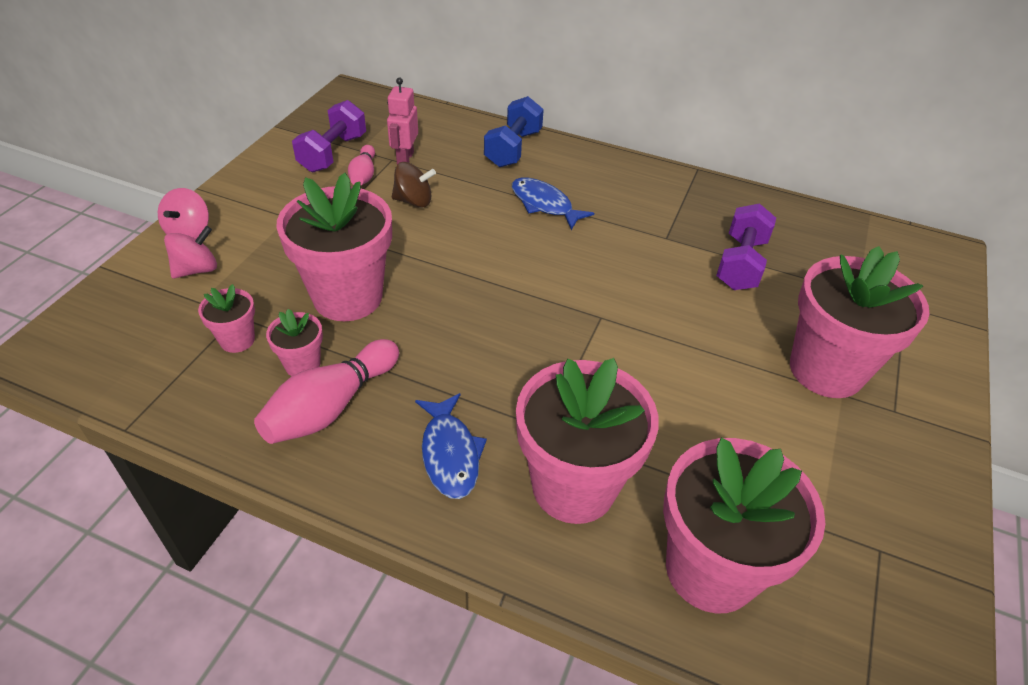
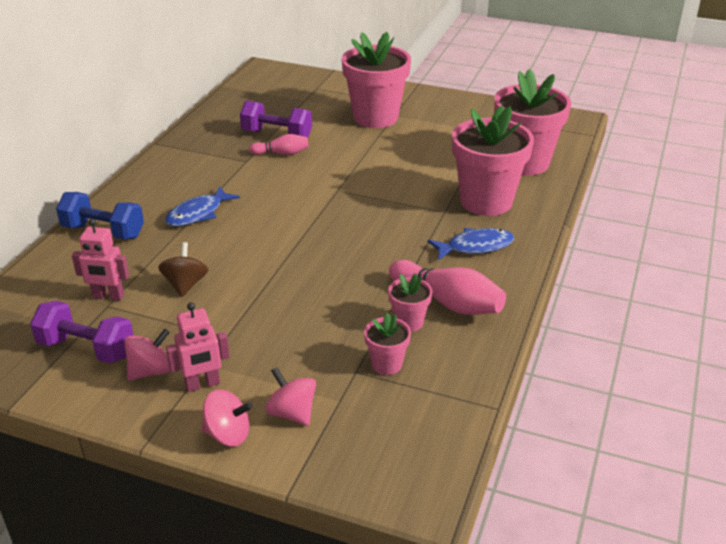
camera: 90 degrees left, 10 degrees down
(260, 216) = (203, 384): none -> pink robot
(290, 187) = (151, 371): none -> pink spinning top
(348, 297) = (325, 309): pink flower pot -> none
(363, 175) = (134, 321): pink bowling pin -> pink bowling pin (282, 153)

